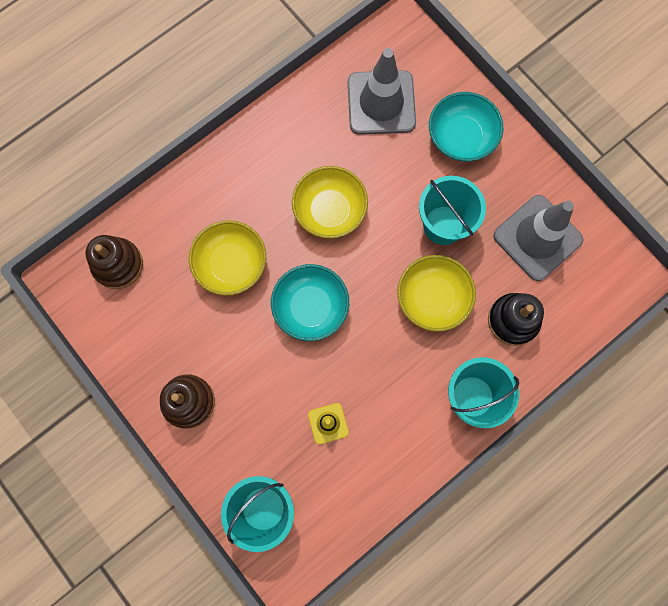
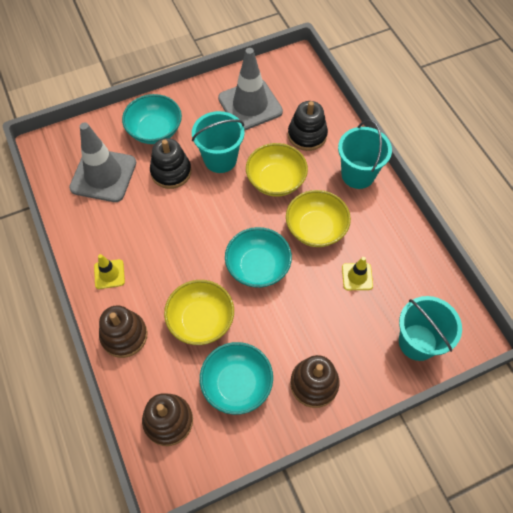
camera: 75 degrees left, 15 degrees down
(170, 321) = (237, 384): none -> turquoise bowl
(195, 192) = (124, 335): none -> brown stacking toy
(260, 153) = (109, 274): none -> yellow traffic cone
(330, 210) = (180, 233): yellow bowl -> yellow bowl (316, 228)
(408, 175) = (171, 172): none -> black stacking toy

